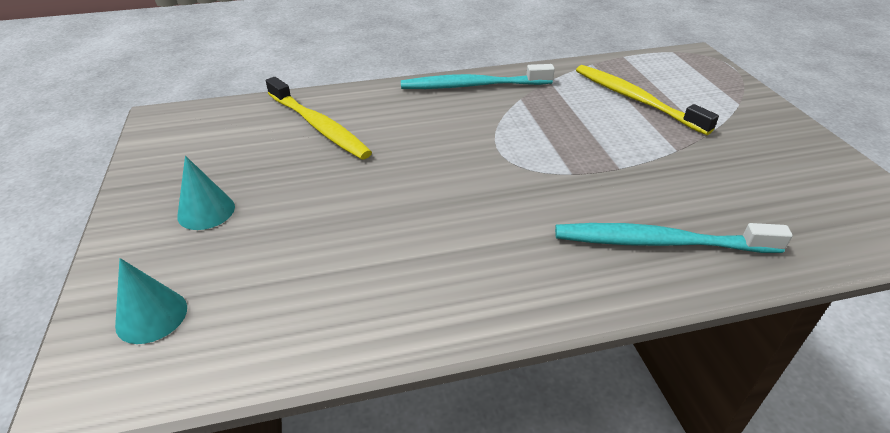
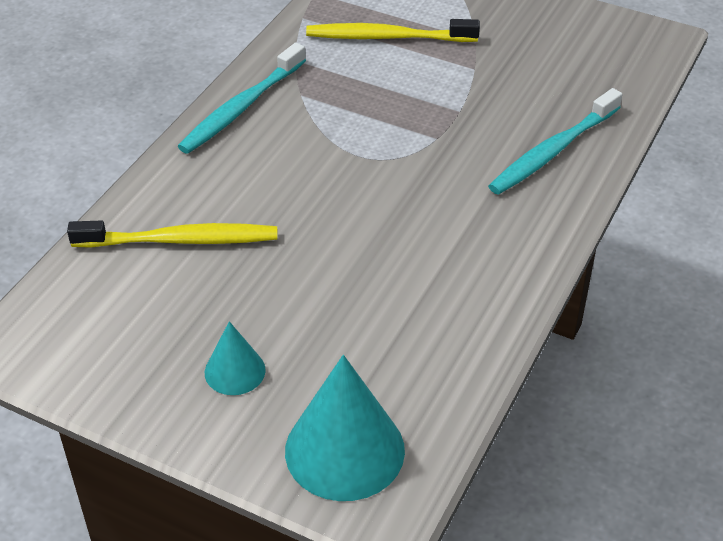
camera: 50 degrees left, 5 degrees up
(151, 316) = (344, 450): turquoise cone -> turquoise cone, size x1.86

